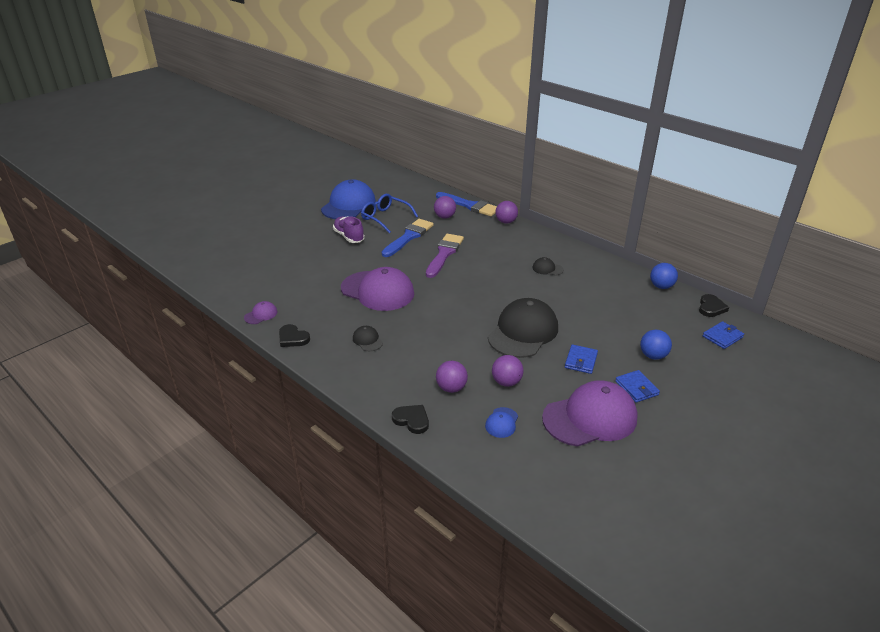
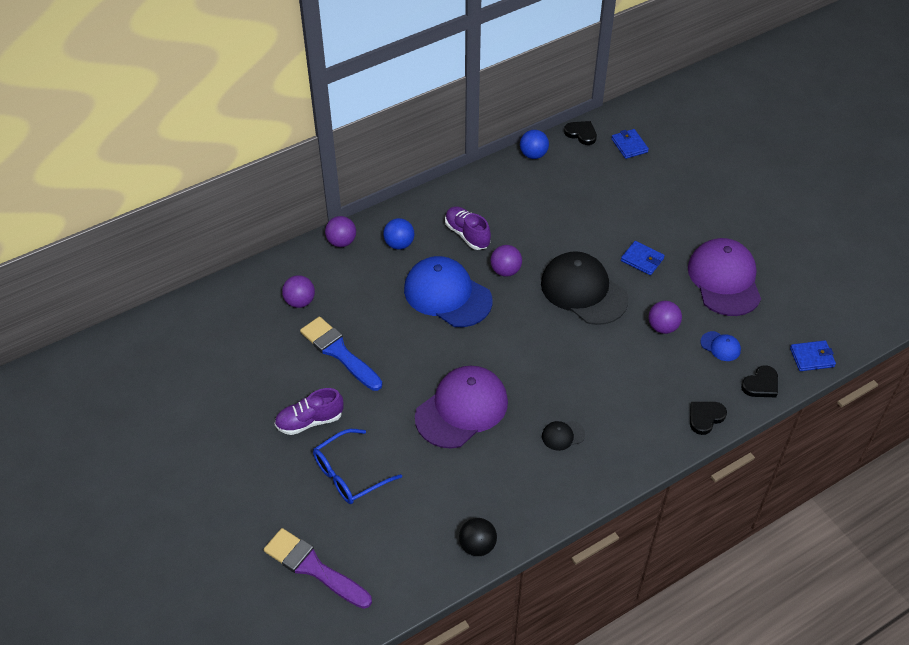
camera: 75 degrees left, 15 degrees up
(261, 315) = (477, 546): purple cap -> black ball
(293, 338) = (539, 512): black heart -> black heart (761, 384)
(348, 205) = (210, 408): blue cap -> blue cap (447, 295)
(385, 218) = (273, 369): blue glasses -> blue glasses (350, 474)
(444, 254) = (397, 323): purple brush -> purple brush (313, 567)
(451, 388) = (663, 374): purple ball -> purple ball (505, 271)
(469, 206) = (280, 267): blue brush -> none
(547, 269) = (467, 234): black cap -> purple shoe
(636, 388) = (690, 233): blue wallet -> blue wallet (812, 357)
(653, 356) = (646, 204): blue ball -> blue ball (399, 244)

